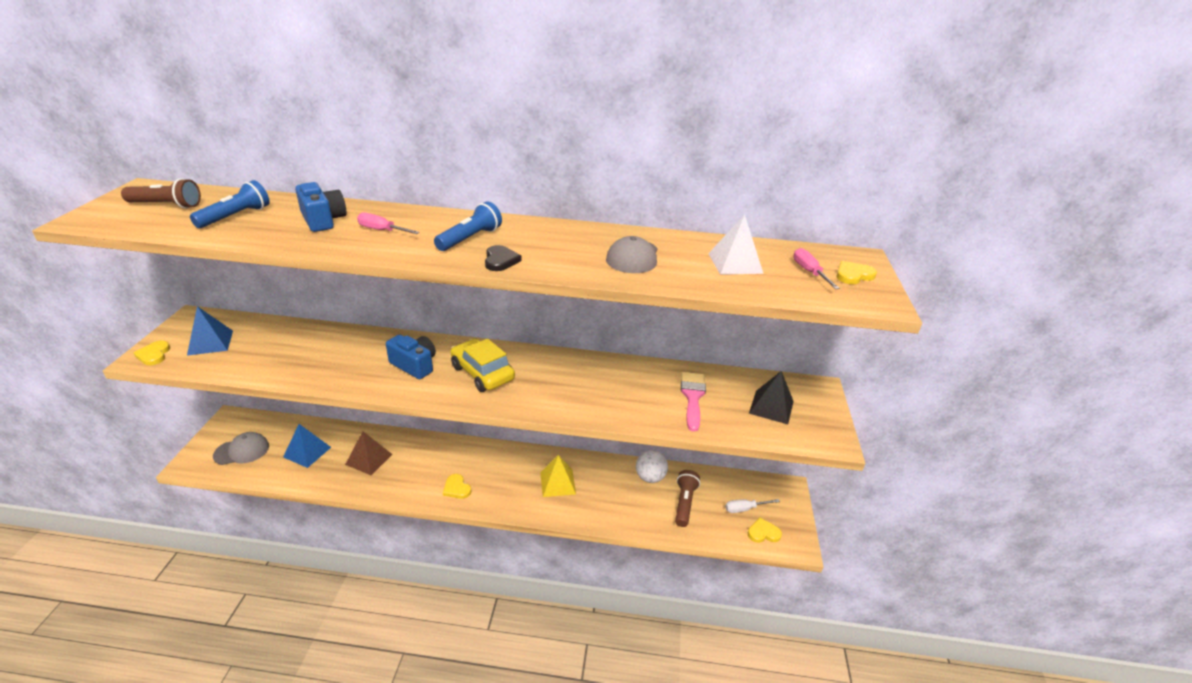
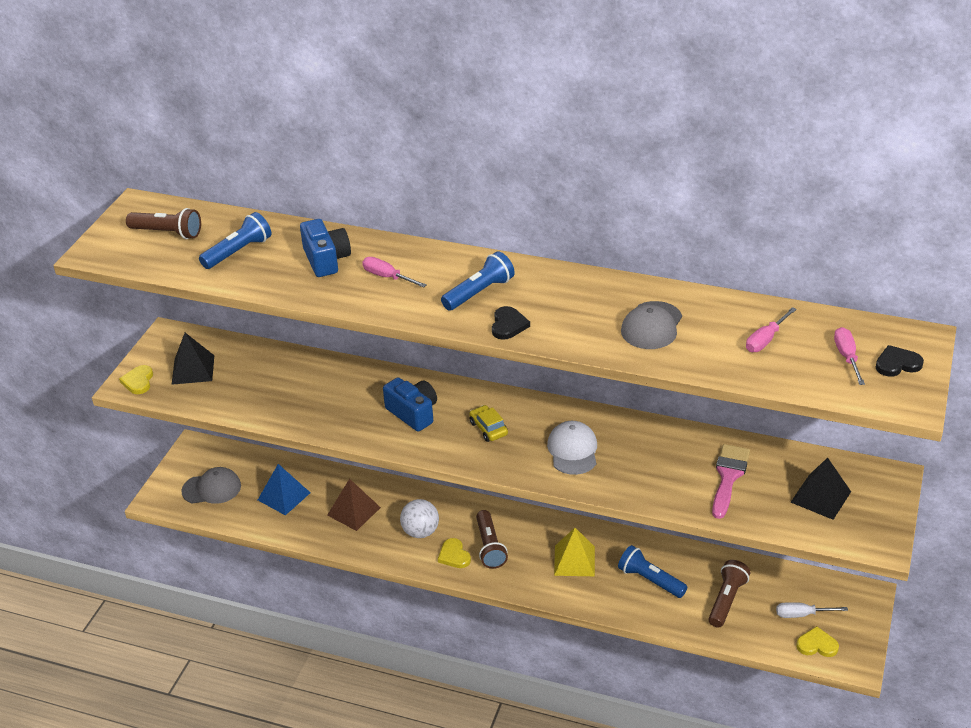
camera: 15 degrees right, 5 degrees up
(210, 342) = (193, 369): blue pyramid -> black pyramid
(482, 373) = (488, 428): yellow car -> yellow car, size x0.55
(486, 478) = (489, 547): none -> brown flashlight
(558, 385) = (573, 450): none -> white cap
(621, 493) = (650, 580): none -> blue flashlight
(650, 477) = (690, 565): white ball -> white ball (420, 532)
(735, 263) = (765, 340): white pyramid -> pink screwdriver
(853, 275) = (897, 364): yellow heart -> black heart

